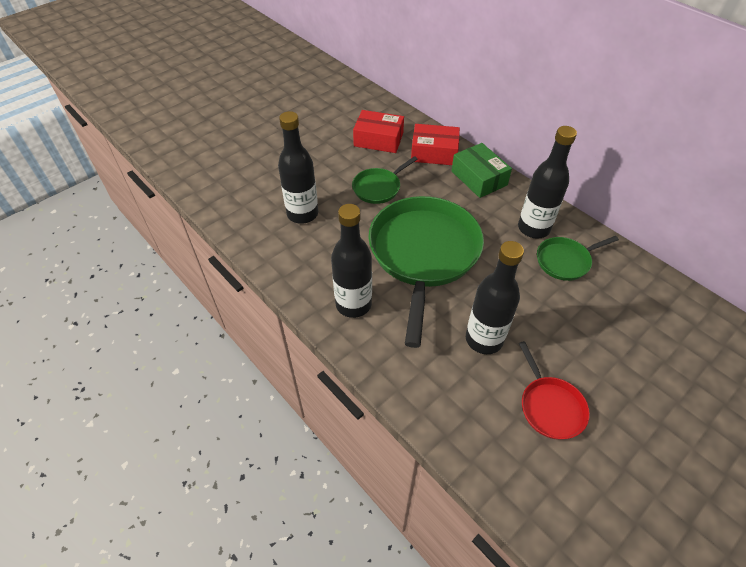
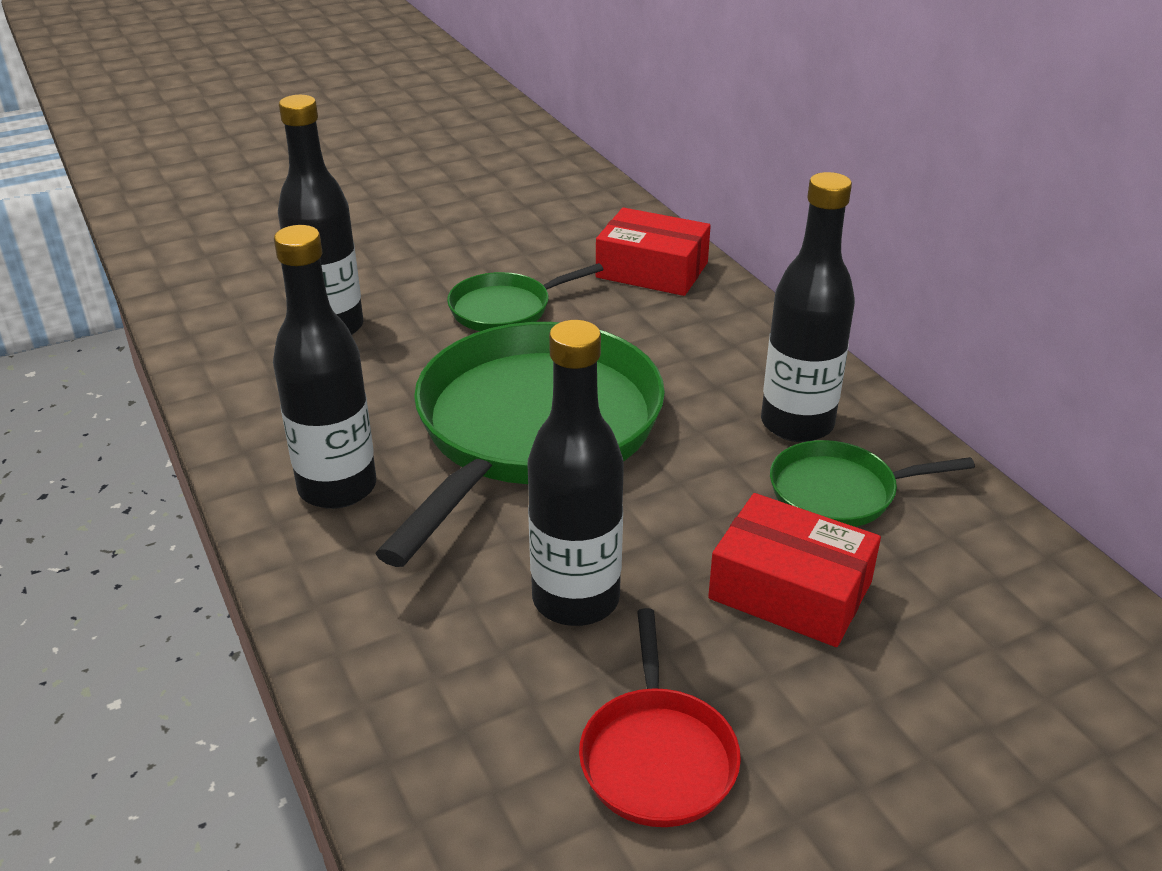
camera: 15 degrees right, 15 degrees down
(378, 139) = (551, 235): red box -> red box (790, 590)
(479, 178) = (723, 323): green box -> none

